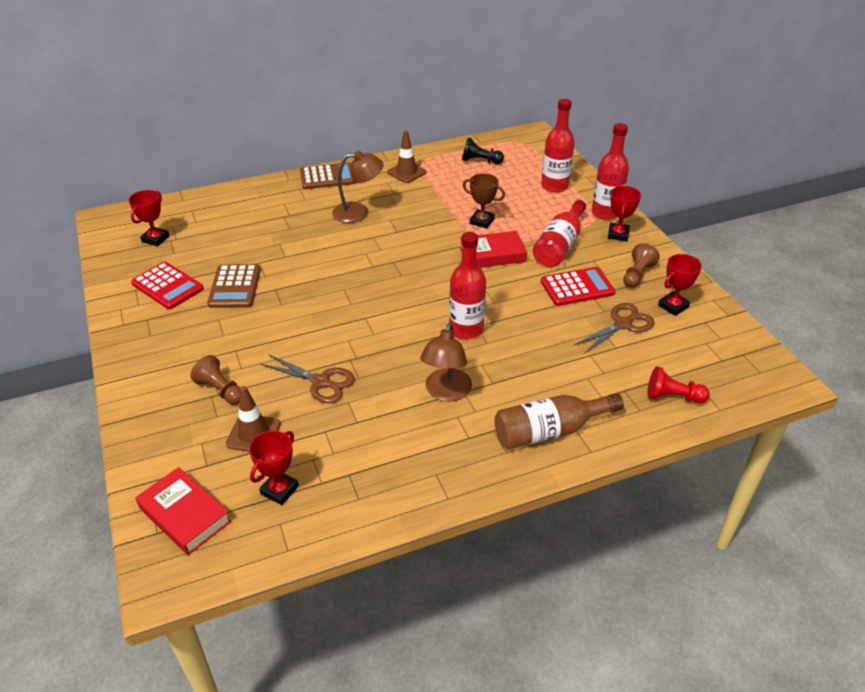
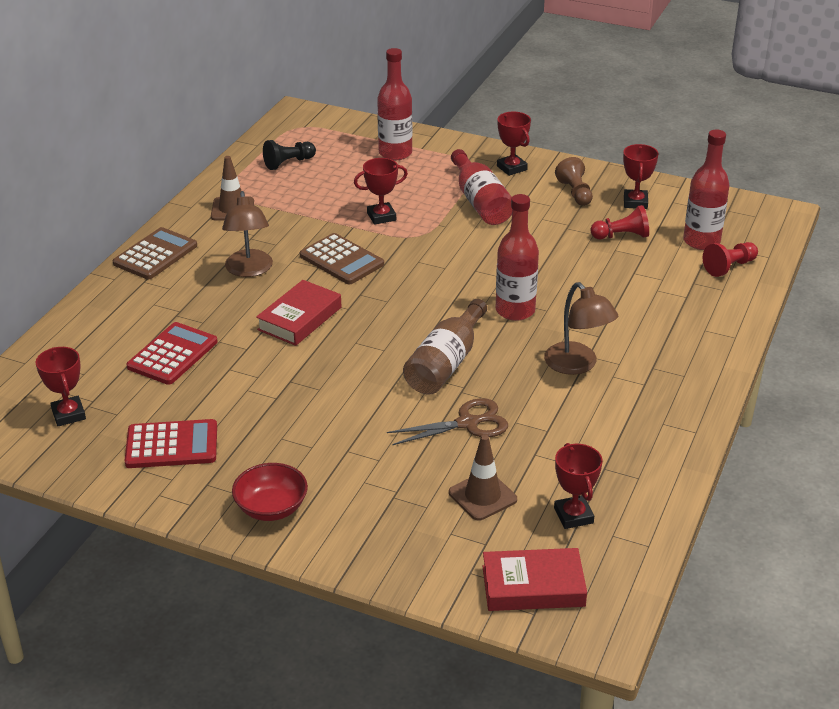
camera: 45 degrees left, 5 degrees down
(150, 355) = (271, 508): none -> red bowl
(220, 390) = (393, 487): brown pawn -> none
(235, 287) = (245, 403): brown calculator -> brown calculator (341, 260)
(358, 212) = (249, 270): brown lamp -> brown lamp turned 135 degrees clockwise
(482, 221) = (381, 216): brown trophy -> red trophy
(492, 254) = (437, 240): red book -> red book (300, 318)
(549, 431) = (689, 342): brown bottle -> brown bottle (446, 363)
(577, 287) = (546, 228): red calculator -> red calculator (172, 354)
(605, 213) = (474, 155): red bottle -> red bottle (701, 241)
(623, 324) = (621, 236): brown scissors -> red pawn

